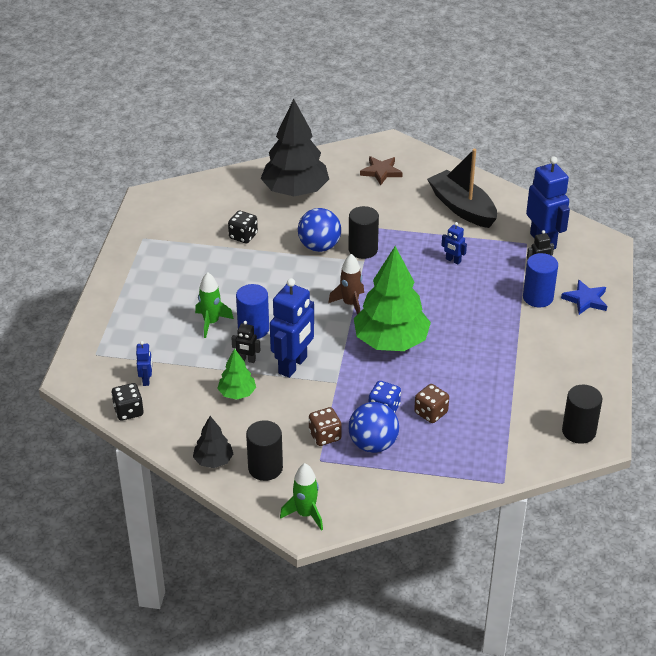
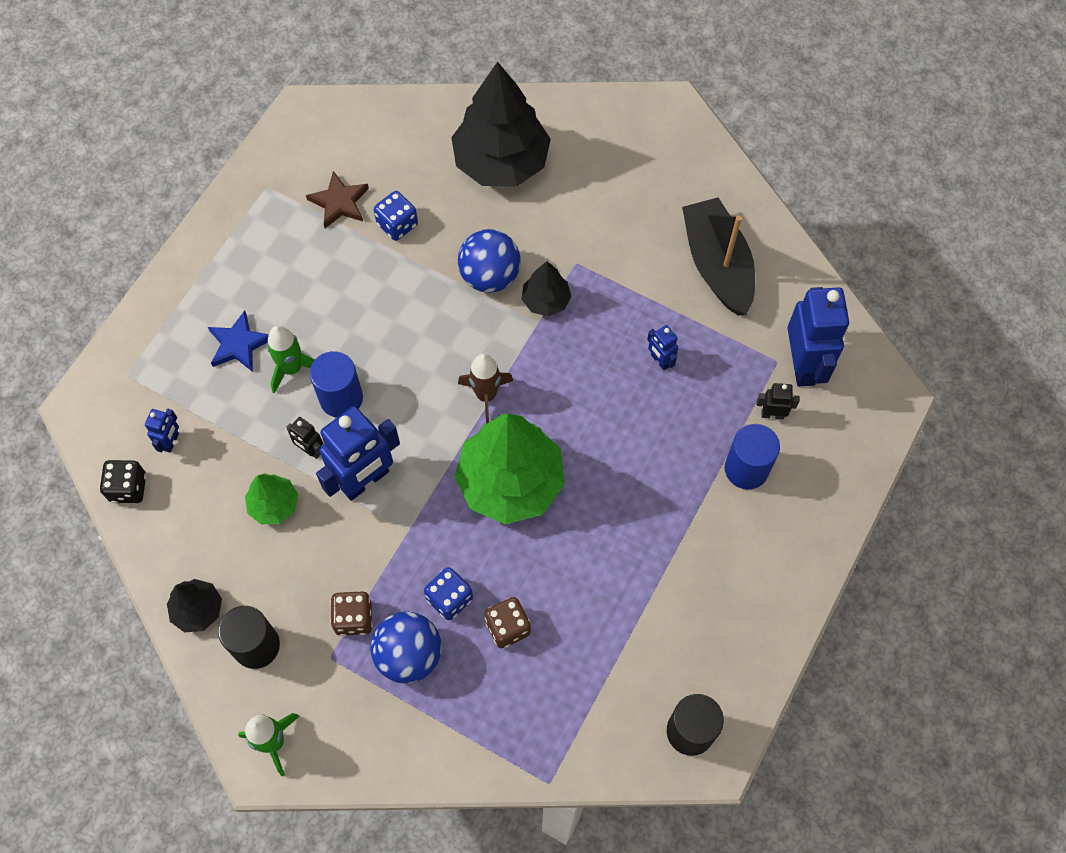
camera: 20 degrees right, 25 degrees up
(243, 236) = (397, 224): black dice -> blue dice
(363, 249) = (546, 301): black cylinder -> black tree
(381, 172) = (634, 161): brown star -> brown star (339, 202)
(585, 300) = (811, 495): blue star -> blue star (239, 344)

